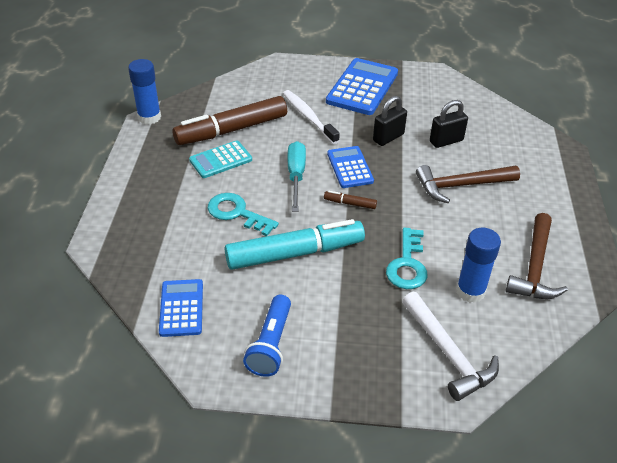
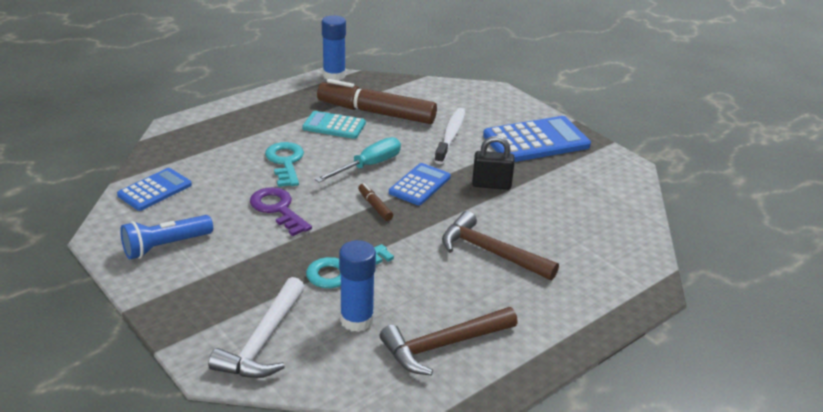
camera: 45 degrees right, 10 degrees down
(295, 253) = (278, 209): turquoise marker -> purple key
(446, 141) = (540, 216): black padlock -> none

